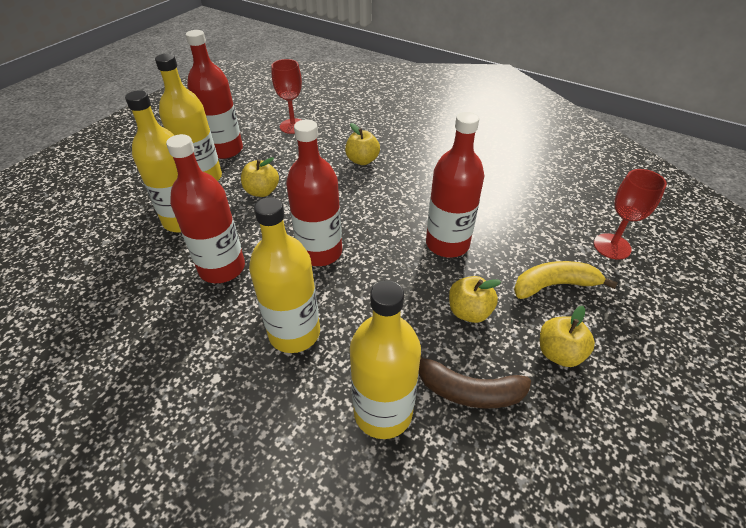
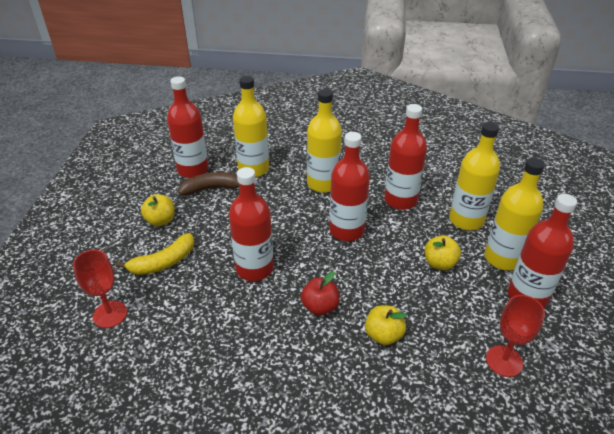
camera: 155 degrees right, 5 degrees down
(400, 192) = (320, 307): none -> red apple
(469, 312) = (222, 226): yellow apple -> none
(495, 459) = (193, 170): none -> red bottle

